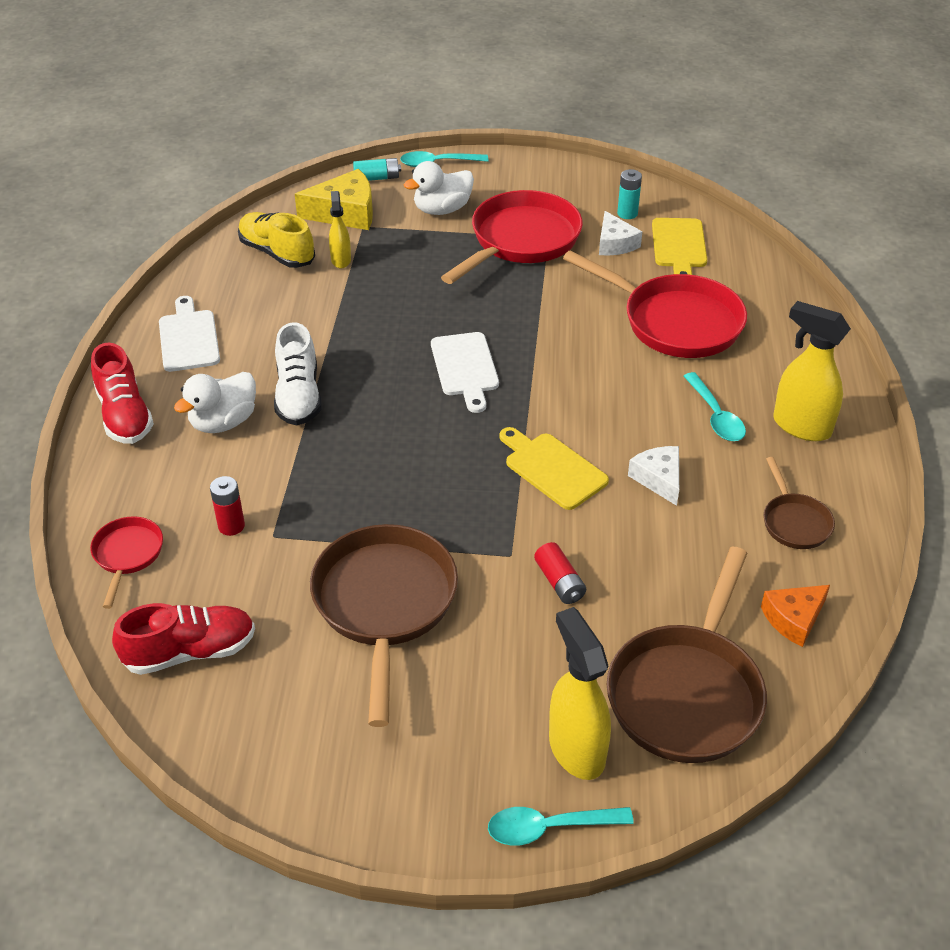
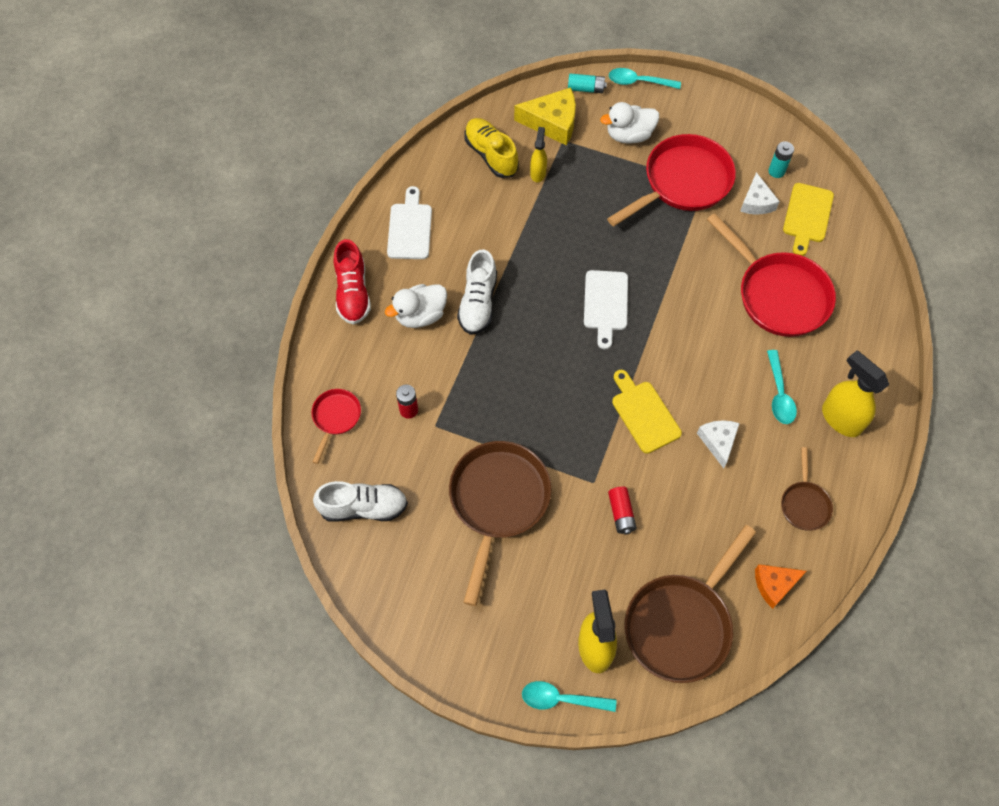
camera: 15 degrees right, 20 degrees up
(190, 652) = (363, 507): red shoe -> white shoe

